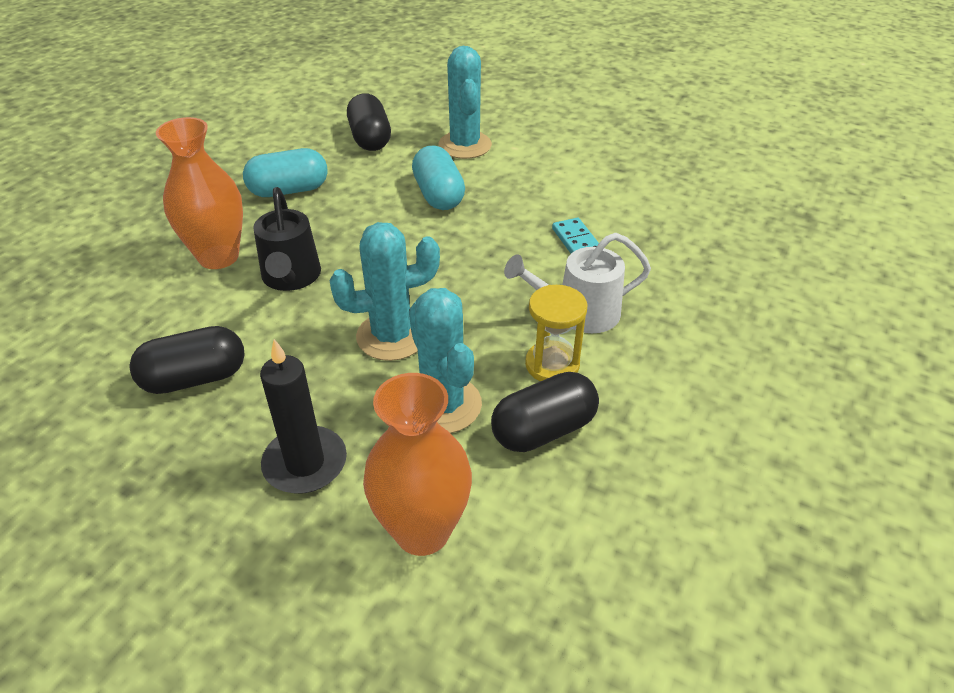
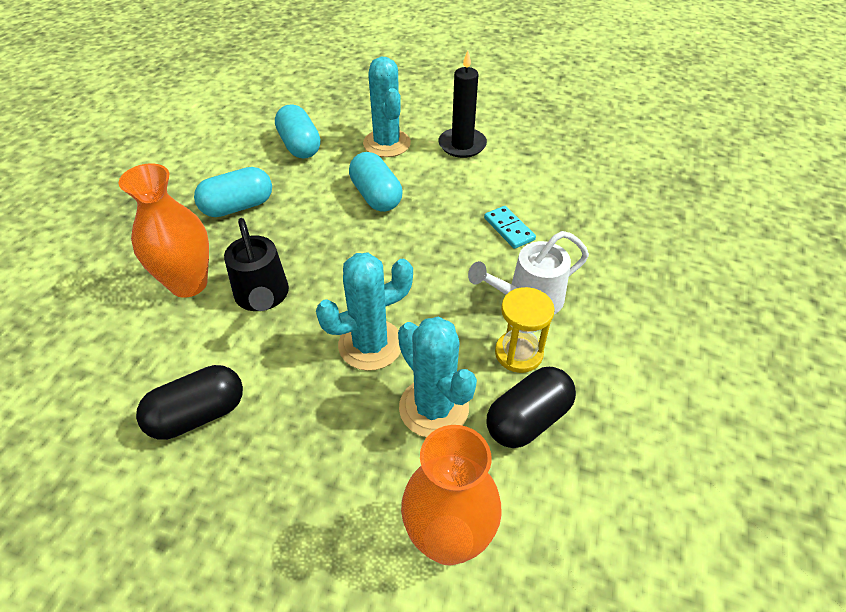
camera: 10 degrees left, 5 degrees up
(305, 463) = (324, 488): black candle -> black candle (462, 145)
(370, 139) = (299, 146): black capsule -> turquoise capsule

